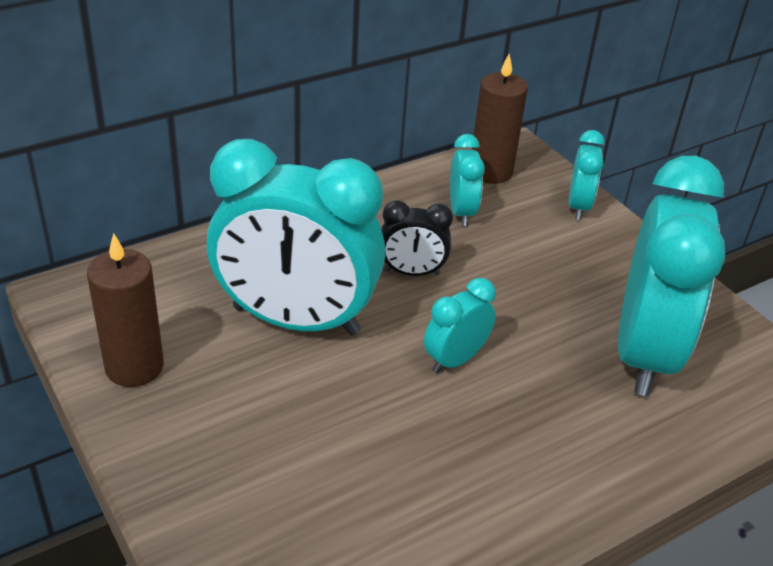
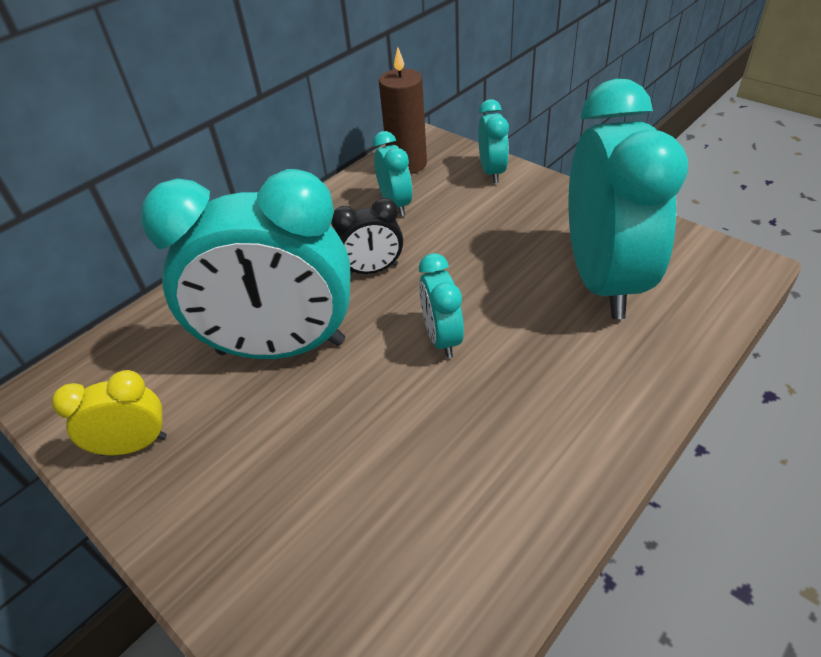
camera: 10 degrees left, 5 degrees up
(134, 367) = (134, 445): brown candle -> yellow clock
(455, 359) = (442, 338): turquoise clock -> turquoise clock turned 45 degrees counterclockwise

